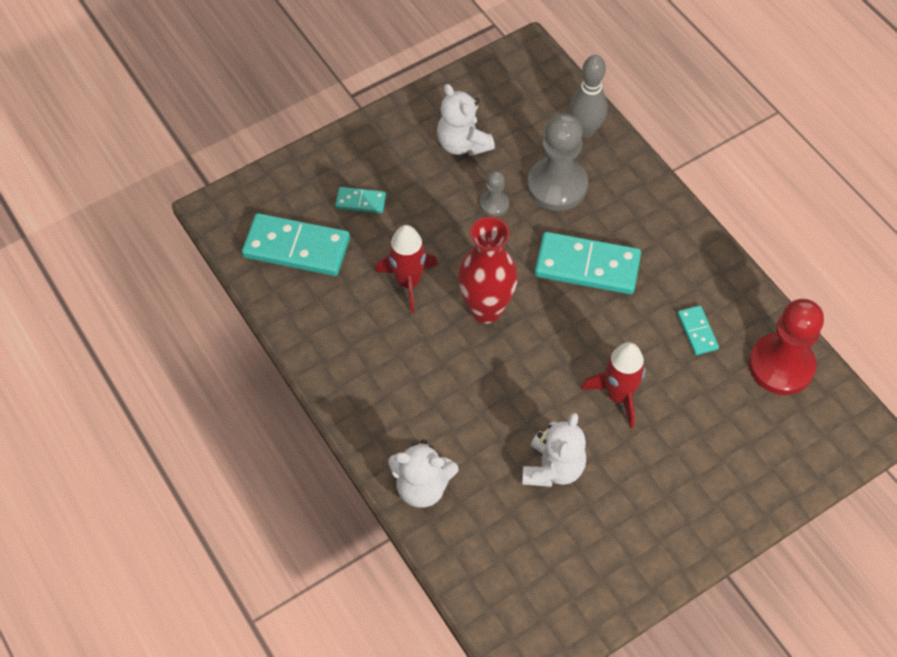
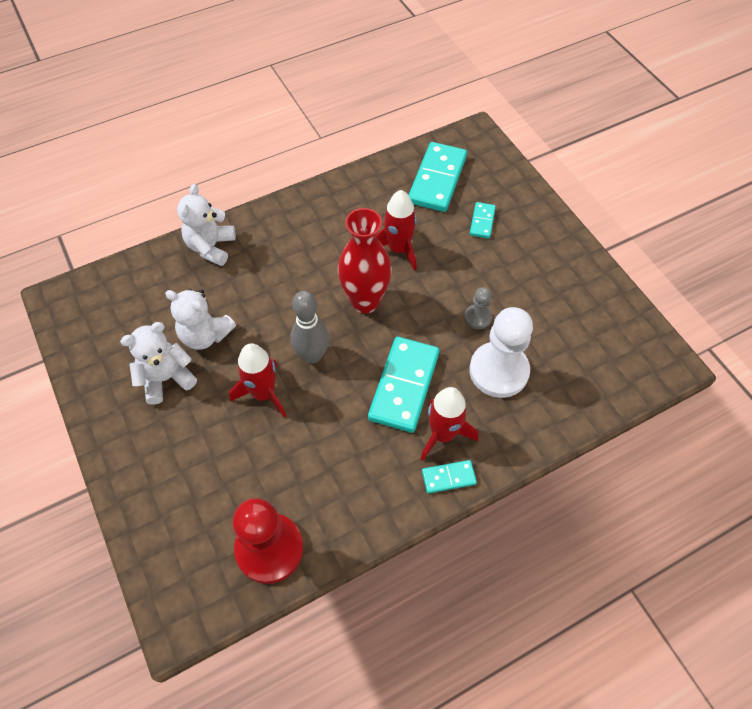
camera: 95 degrees right, 0 degrees up
(463, 144) = (547, 298): white teddy bear -> white teddy bear (166, 378)
(557, 186) = (498, 371): grey pawn -> white pawn
(585, 130) = (569, 404): grey bowling pin -> grey bowling pin (312, 355)
(635, 230) = (443, 434): none -> red rocket
(697, 331) = (320, 473): turquoise domino -> turquoise domino (448, 477)

